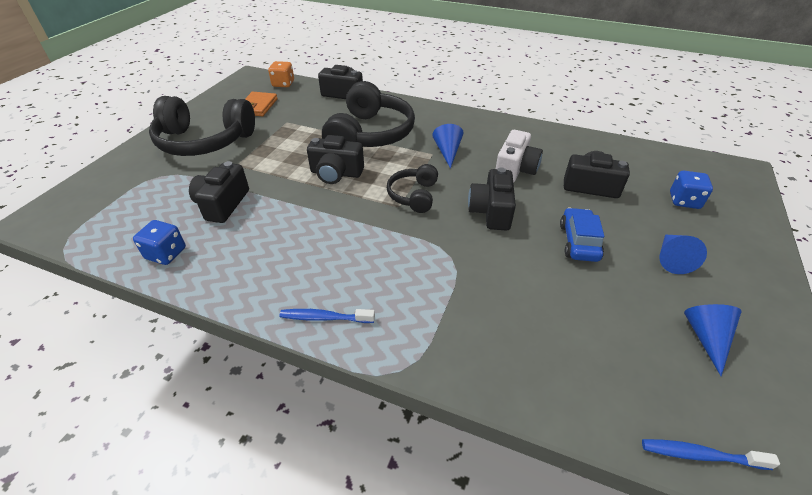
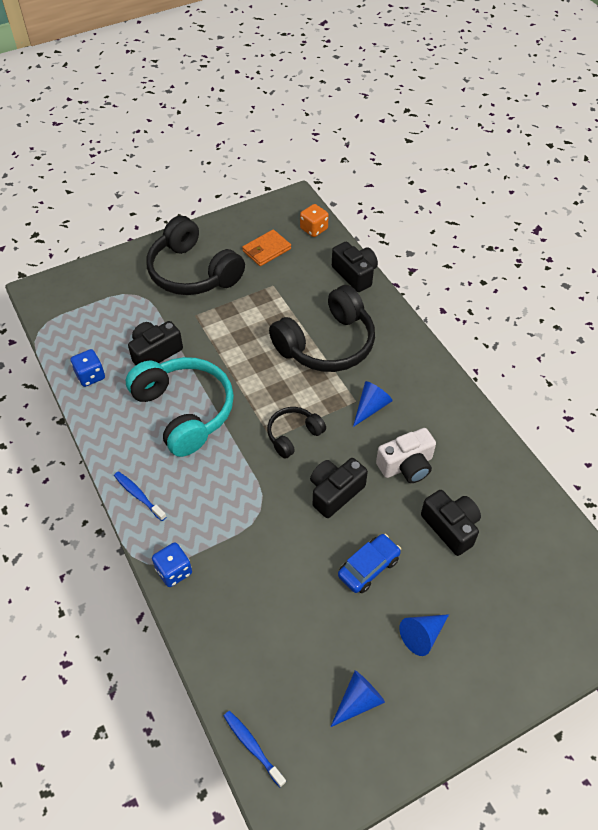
camera: 40 degrees right, 10 degrees up
(299, 229) = (184, 411): none -> turquoise headphones
(336, 173) = (258, 372): black camera -> none
(684, 201) = (515, 601): blue dice -> blue dice (174, 571)

